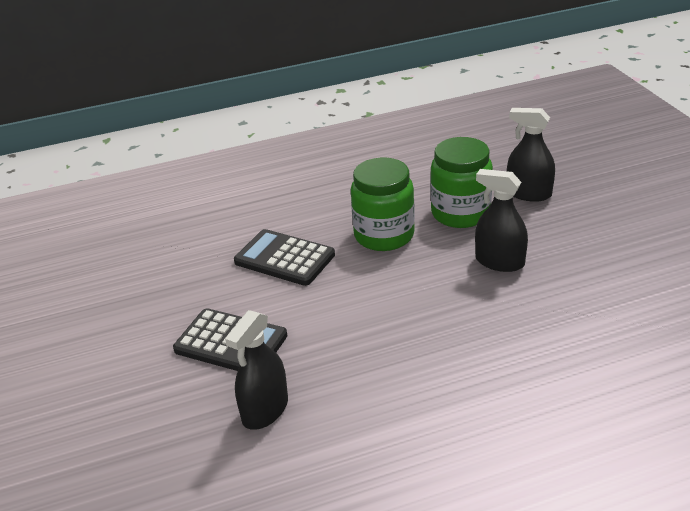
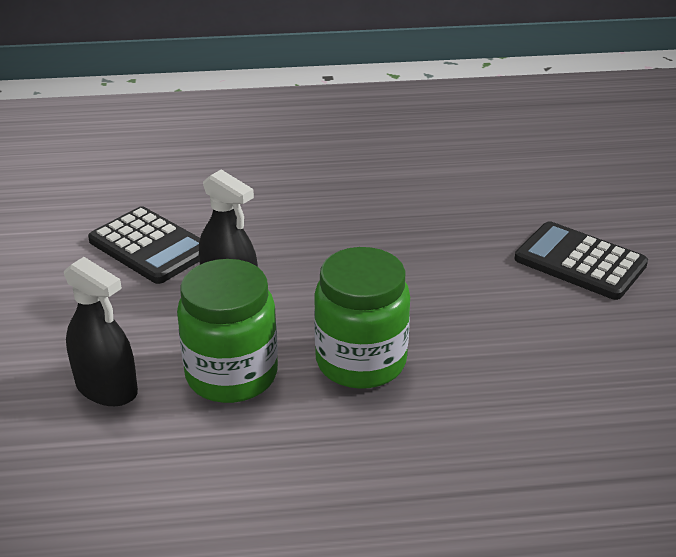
camera: 170 degrees left, 0 degrees up
(265, 410) = (538, 200): black spray bottle -> none
(284, 258) = (513, 355): black calculator -> black calculator (150, 246)

